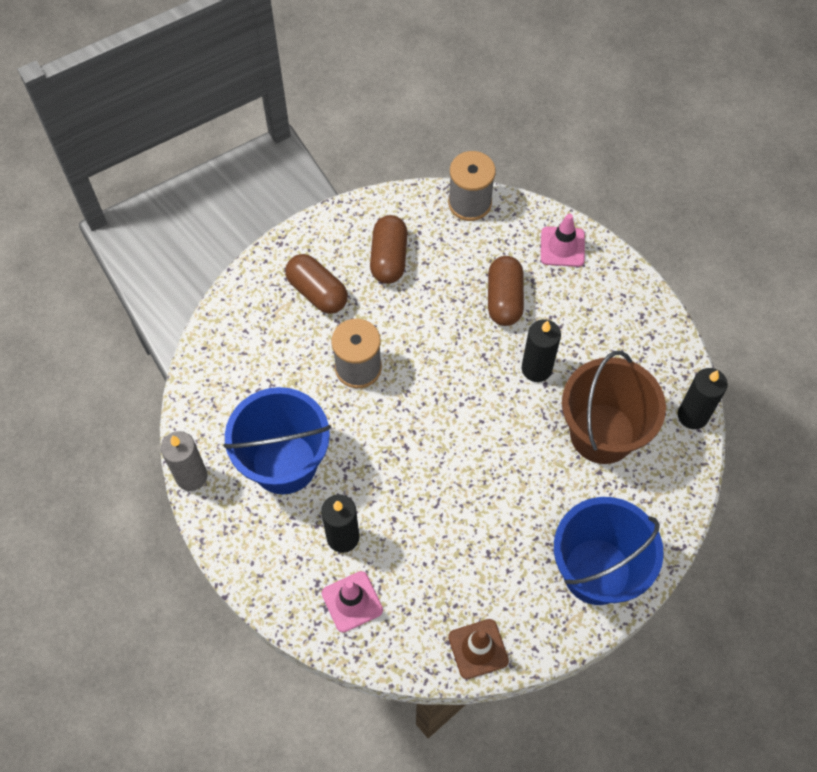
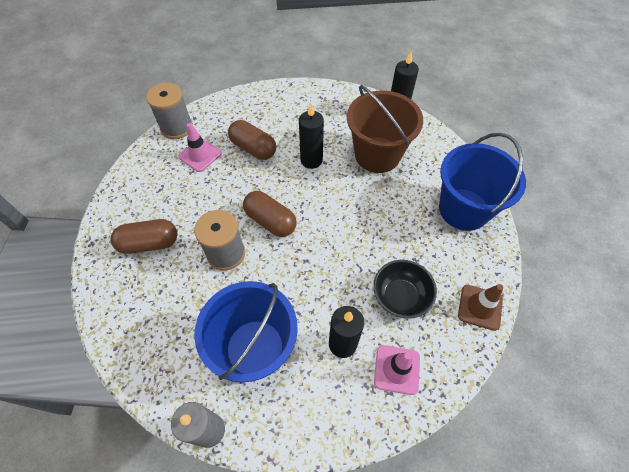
camera: 55 degrees left, 5 degrees down
(389, 258) = (168, 188): brown capsule -> brown capsule (270, 221)
(432, 563) = (400, 297): none -> black bowl
(562, 247) = (247, 104): pink traffic cone -> pink traffic cone (200, 155)

